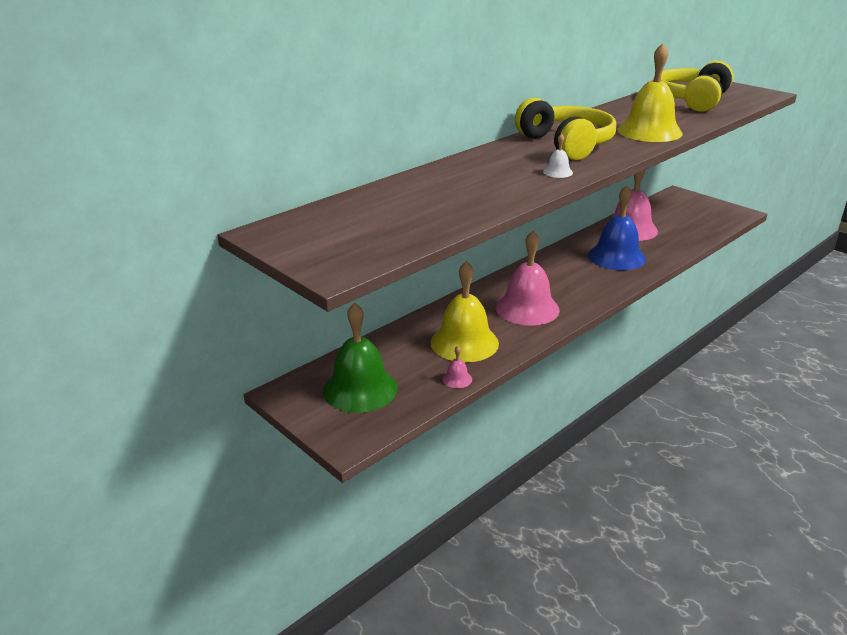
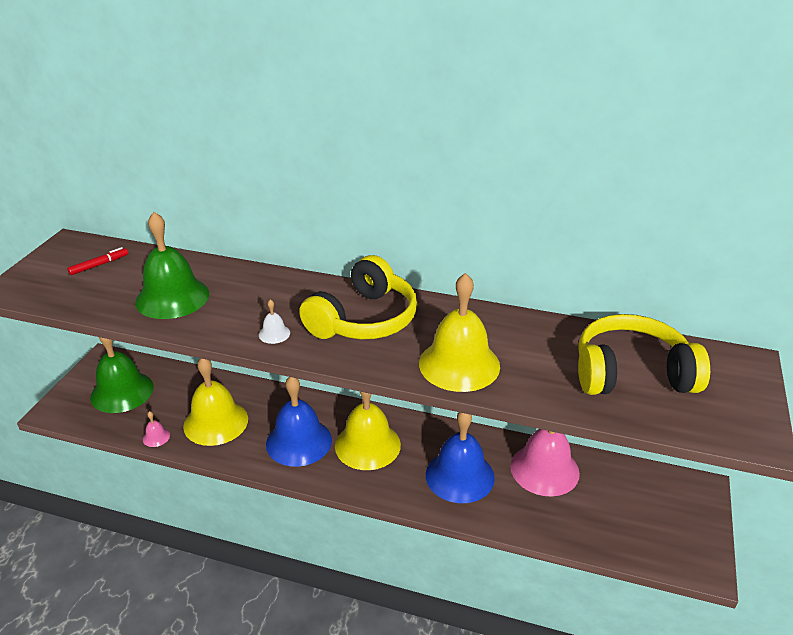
camera: 60 degrees right, 5 degrees up
(342, 222) = (99, 265): none -> red marker
(454, 198) = (172, 297): none -> green bell
(527, 308) = (299, 441): pink bell -> blue bell
(556, 281) = (367, 445): none -> yellow bell

